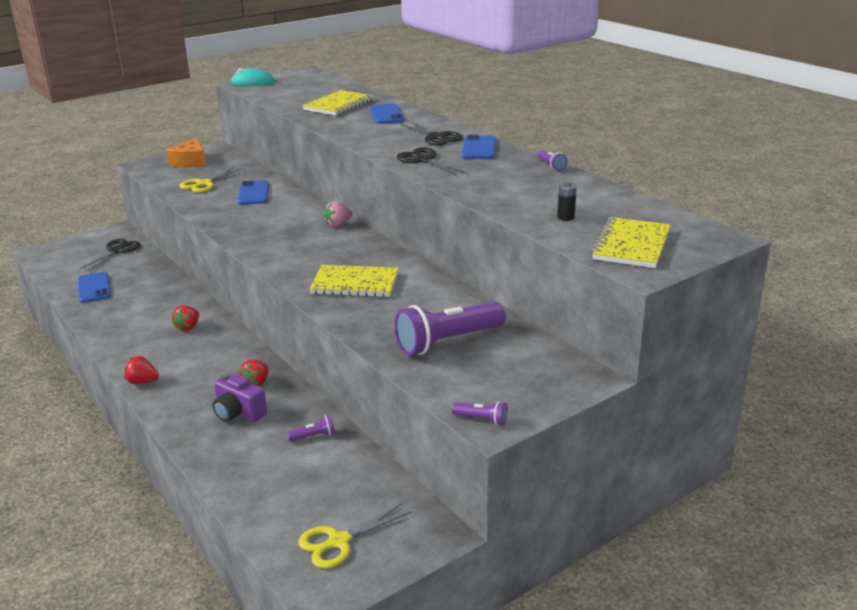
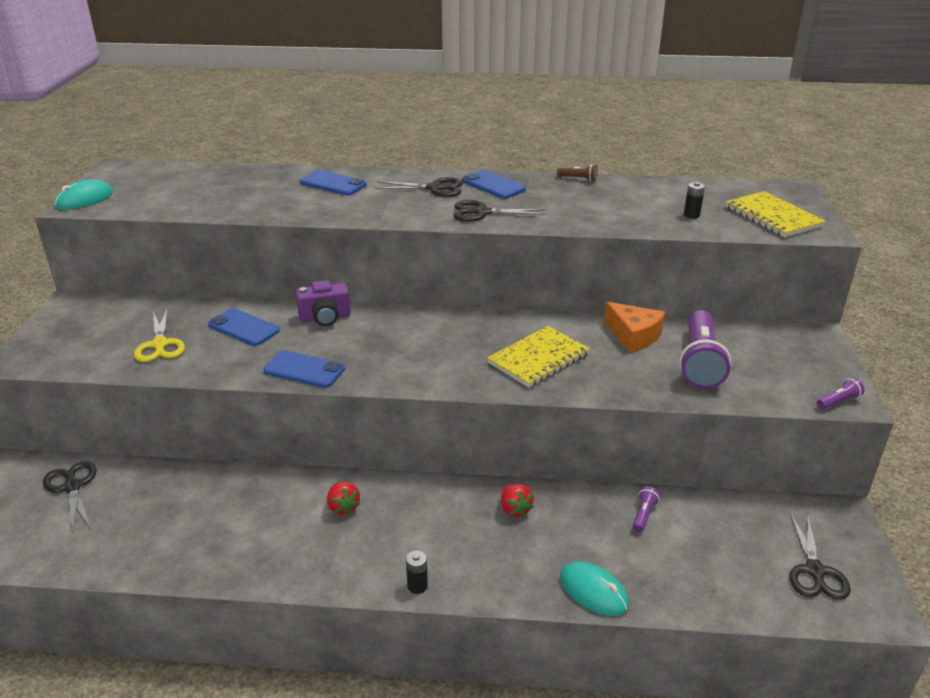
camera: 50 degrees left, 5 degrees up
(94, 288) = (139, 541): blue phone -> blue phone (304, 370)
(142, 382) = (417, 586): red strawberry -> black battery
(190, 162) = (78, 329): orange cheese -> orange cheese (633, 335)
(204, 447) = (593, 591): none -> turquoise mouse
(238, 413) = (556, 543): purple camera -> purple camera (325, 318)
(338, 105) = (258, 191): yellow notebook -> none
(338, 224) = (400, 316): pink strawberry -> none
(339, 541) = (814, 571): yellow scissors -> black scissors
(551, 165) = (578, 179): purple flashlight -> brown flashlight

